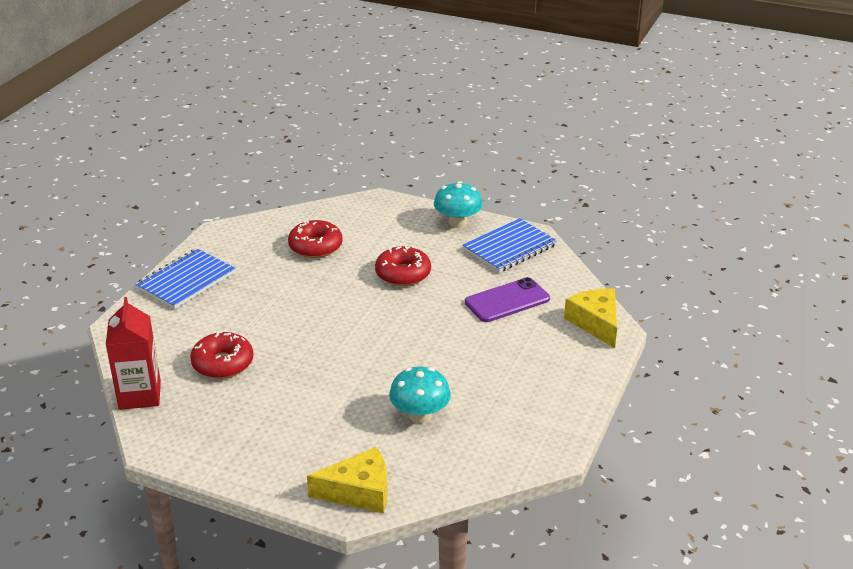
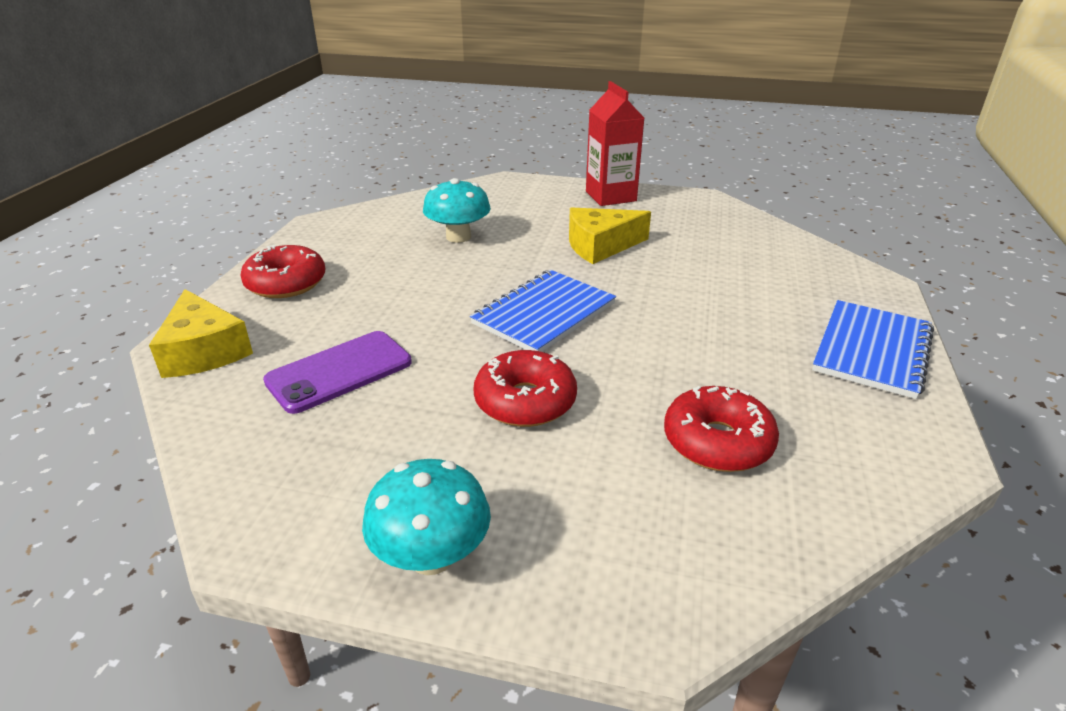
camera: 170 degrees right, 0 degrees up
(140, 395) = (764, 228): red carton -> red carton (610, 196)
(223, 363) = (706, 259): red donut -> red donut (286, 283)
(359, 492) = (502, 189): yellow cheese -> yellow cheese (600, 246)
(509, 247) = (313, 489): blue notebook -> blue notebook (544, 314)

